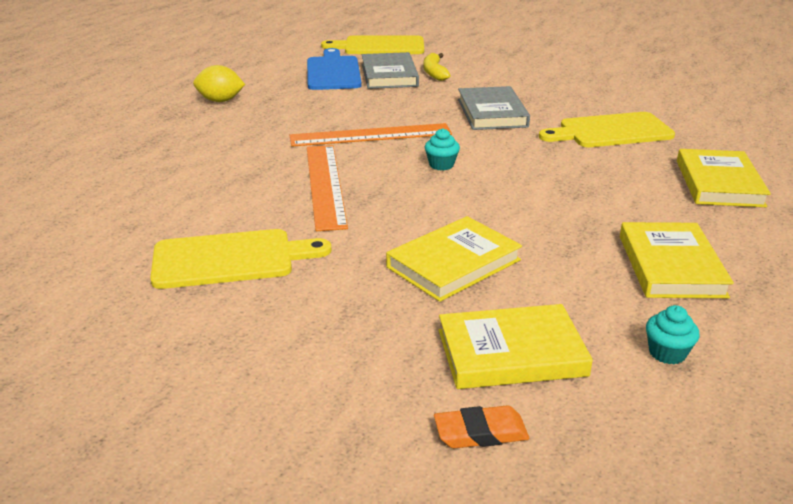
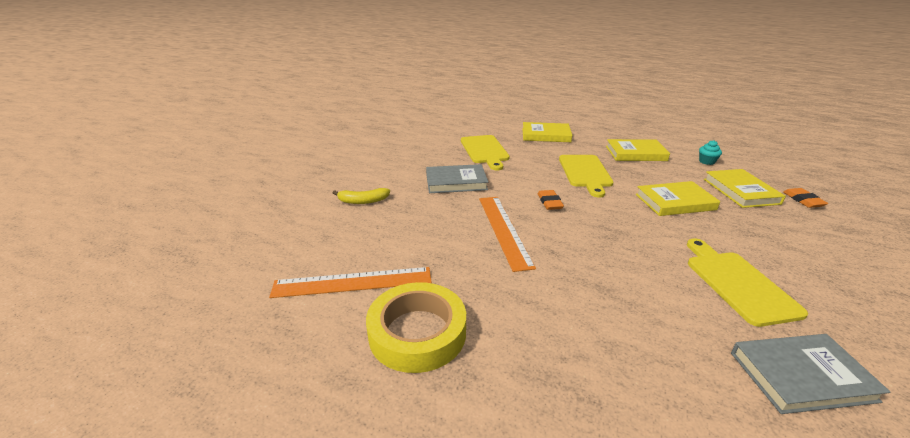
camera: 90 degrees left, 0 degrees up
(220, 101) = (417, 333): yellow lemon -> yellow tape
(325, 185) = (602, 248): orange ruler -> orange ruler (353, 282)
(333, 72) = (342, 254): blue cutting board -> none
(380, 46) = (271, 228): yellow cutting board -> yellow cutting board (585, 172)
(389, 75) = (362, 222): grey book -> grey book (801, 376)
(441, 165) = (550, 202): turquoise cupcake -> orange eraser
(453, 263) = (675, 202): yellow book -> yellow book turned 60 degrees counterclockwise

